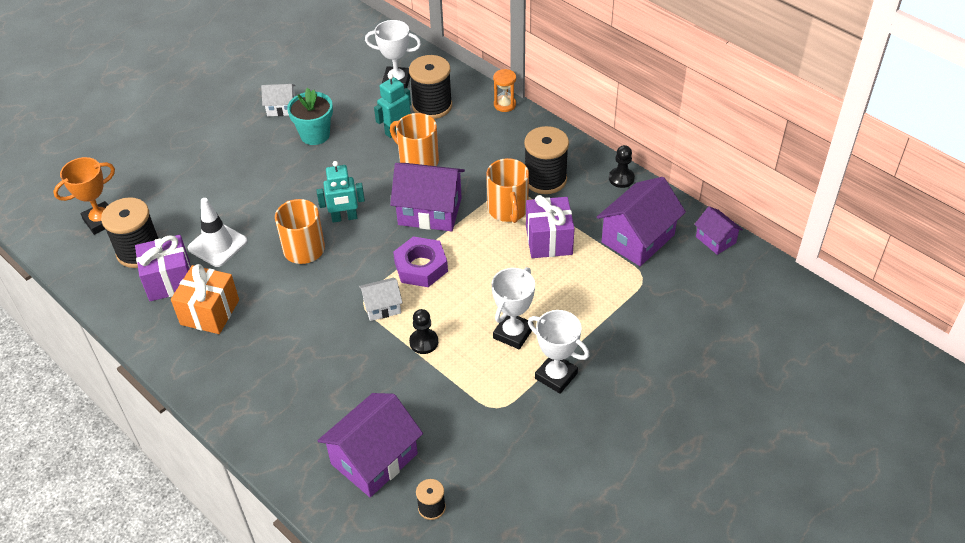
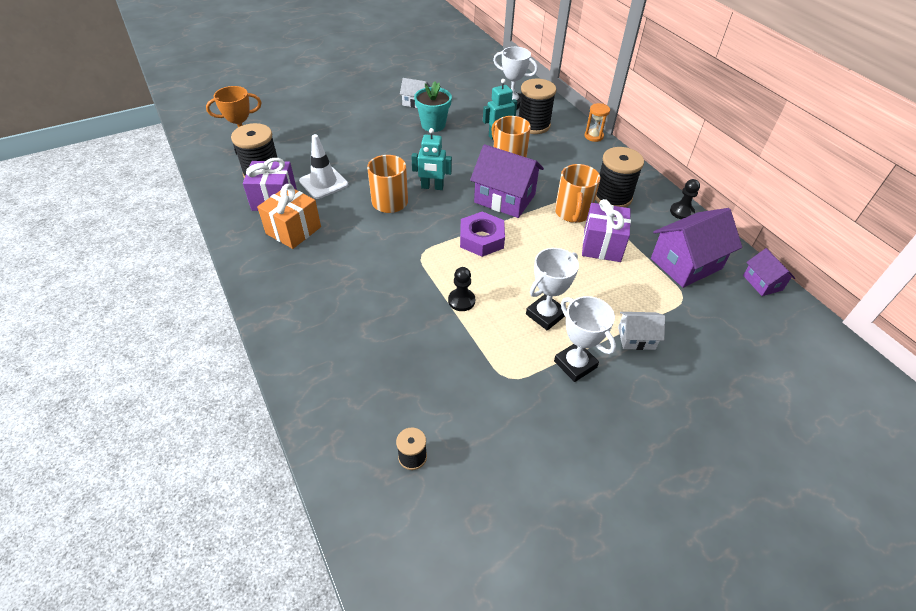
camera: 15 degrees right, 0 degrees up
(374, 459) = (377, 392): purple house -> none
(382, 307) = (436, 262): white house -> white house (636, 338)

